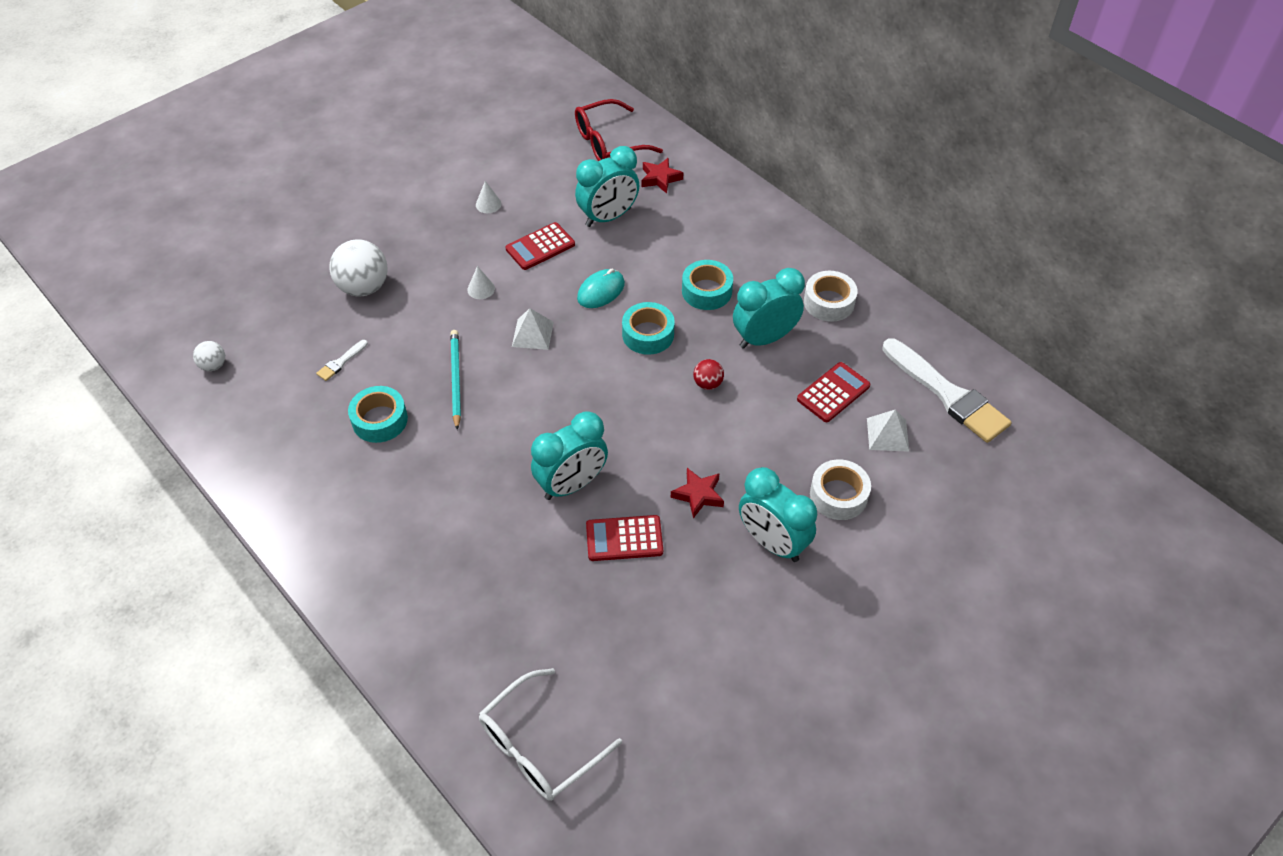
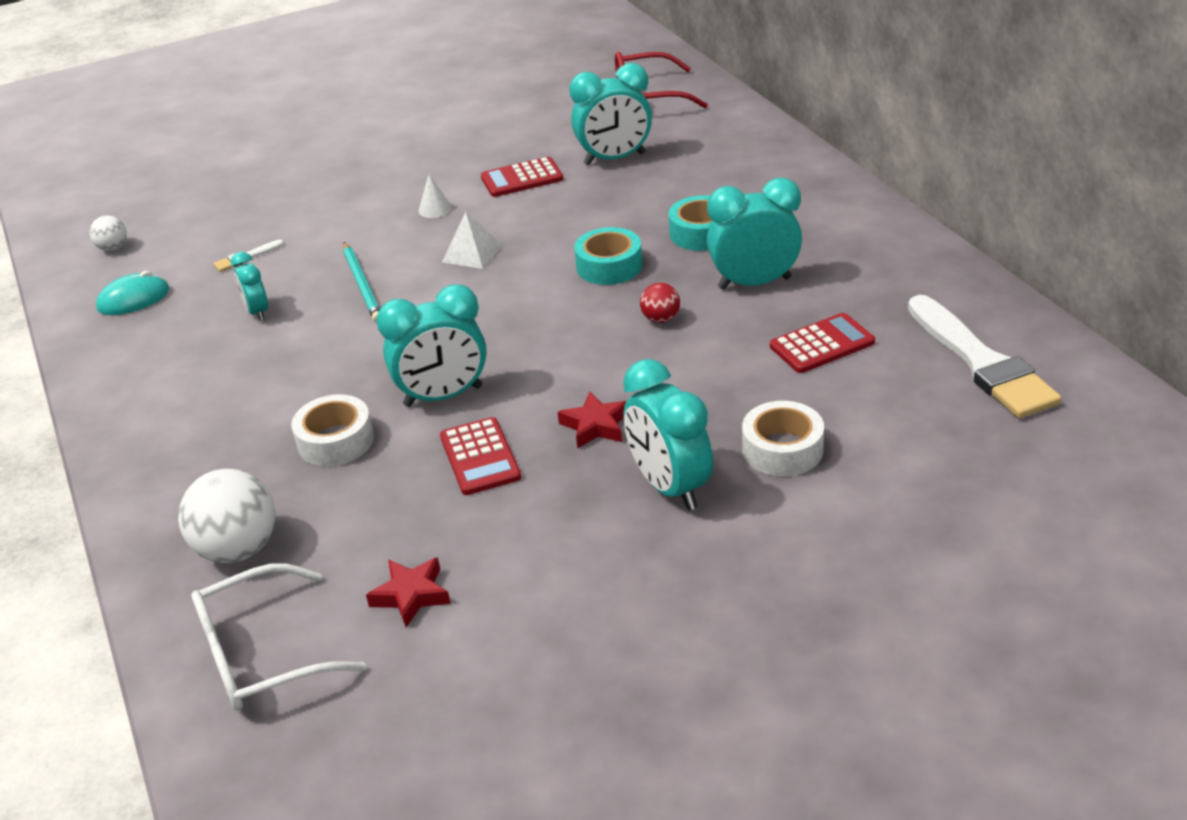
camera: 20 degrees right, 15 degrees down
(364, 287) = (308, 197): white ball -> white ball (238, 549)
(380, 420) = (257, 312): turquoise tape -> turquoise clock
(456, 379) = (362, 285): turquoise pencil -> turquoise pencil turned 150 degrees clockwise
(488, 204) = (483, 138): white cone -> none
(601, 291) = (572, 222): turquoise mouse -> turquoise mouse (134, 299)
(624, 538) = (480, 457): red calculator -> red calculator turned 120 degrees counterclockwise
(660, 178) = (694, 130): red star -> red star (411, 595)
(829, 302) = (855, 256): white tape -> white tape (335, 441)
(887, 434) = (878, 394): white pyramid -> none

